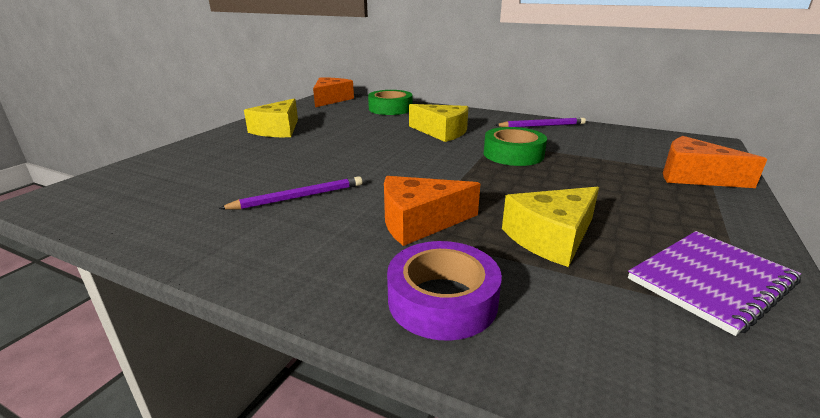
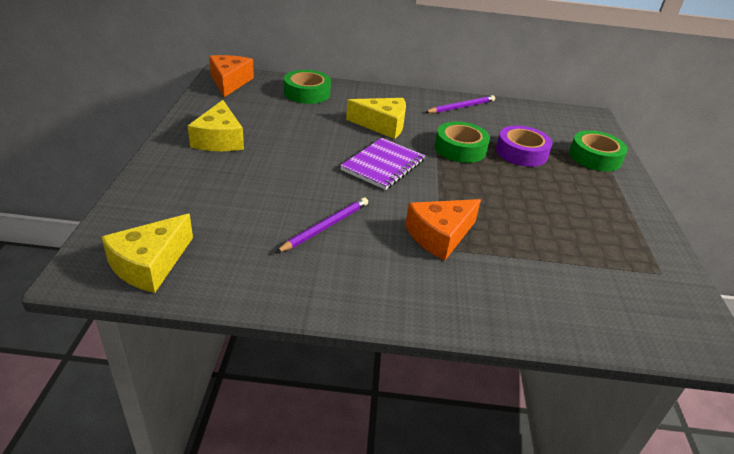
camera: 25 degrees left, 10 degrees up
(442, 300) = (500, 298): purple tape -> purple tape (521, 152)
(551, 237) = (534, 234): yellow cheese -> yellow cheese (150, 264)
(694, 176) = (595, 157): orange cheese -> green tape
(711, 281) = (634, 251): purple notebook -> purple notebook (383, 165)

